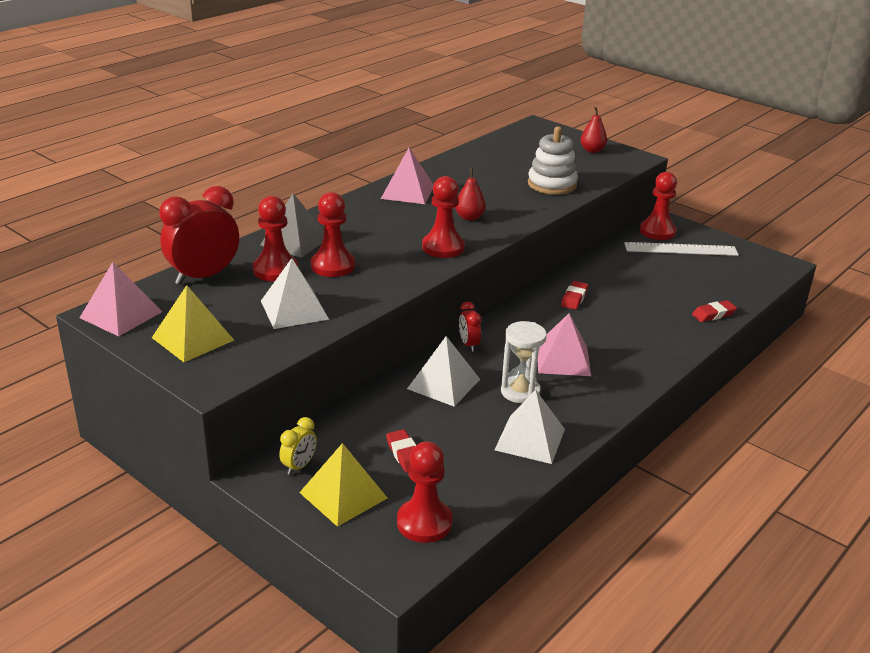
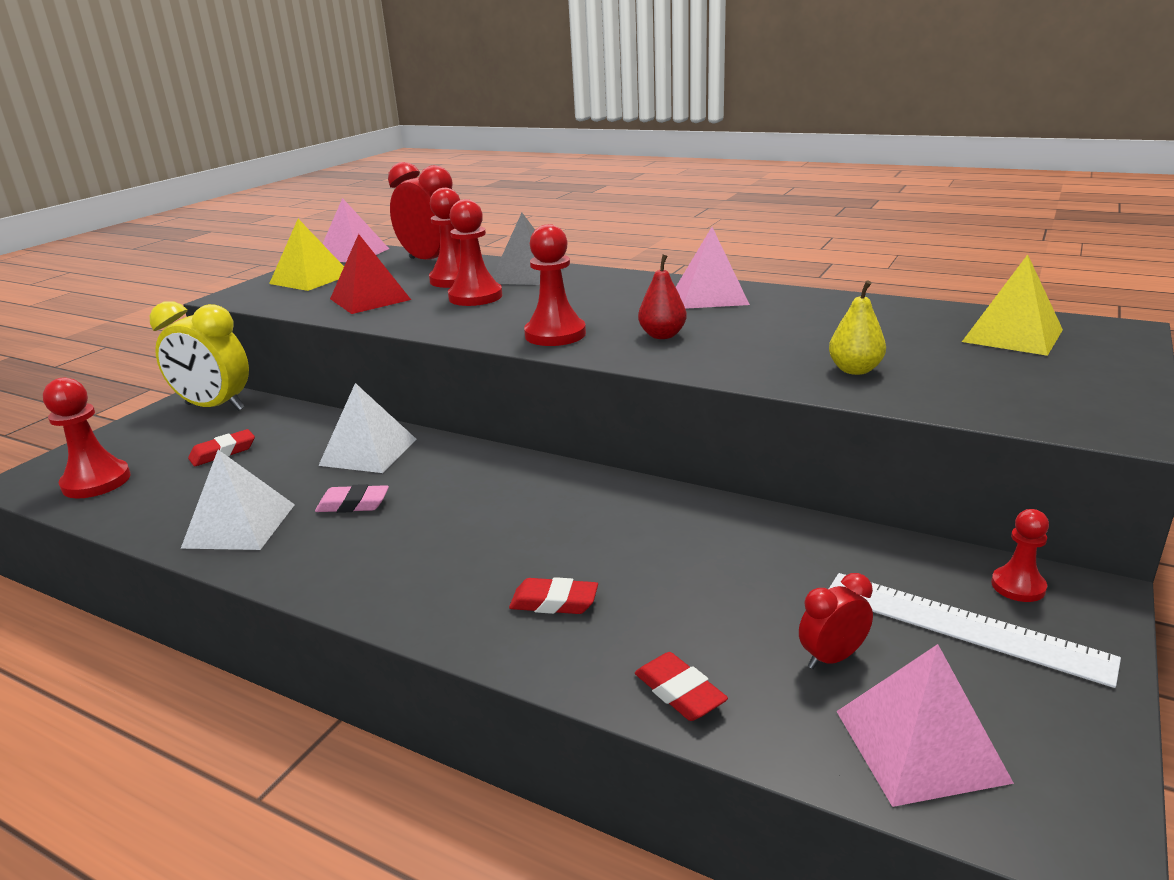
camera: 80 degrees right, 5 degrees down
(294, 310) = (370, 299): white pyramid -> red pyramid
(299, 466) = (215, 407): yellow clock -> yellow clock, size x2.03
(343, 495) = (160, 434): yellow pyramid -> yellow pyramid (1012, 335)
(468, 345) = (466, 453): red clock -> red clock (832, 658)
(520, 392) = (353, 504): white hourglass -> pink eraser
(552, 184) = (855, 370): white stacking toy -> yellow pear
(563, 359) = (445, 528): pink pyramid -> pink pyramid (920, 745)
(574, 298) = (644, 517): red eraser -> red eraser (554, 602)
(592, 150) = (1077, 384): red pear -> none
(657, 231) = (1018, 586): red pawn -> red pawn, size x0.59
(680, 249) = (963, 626): white ruler -> white ruler turned 45 degrees counterclockwise

